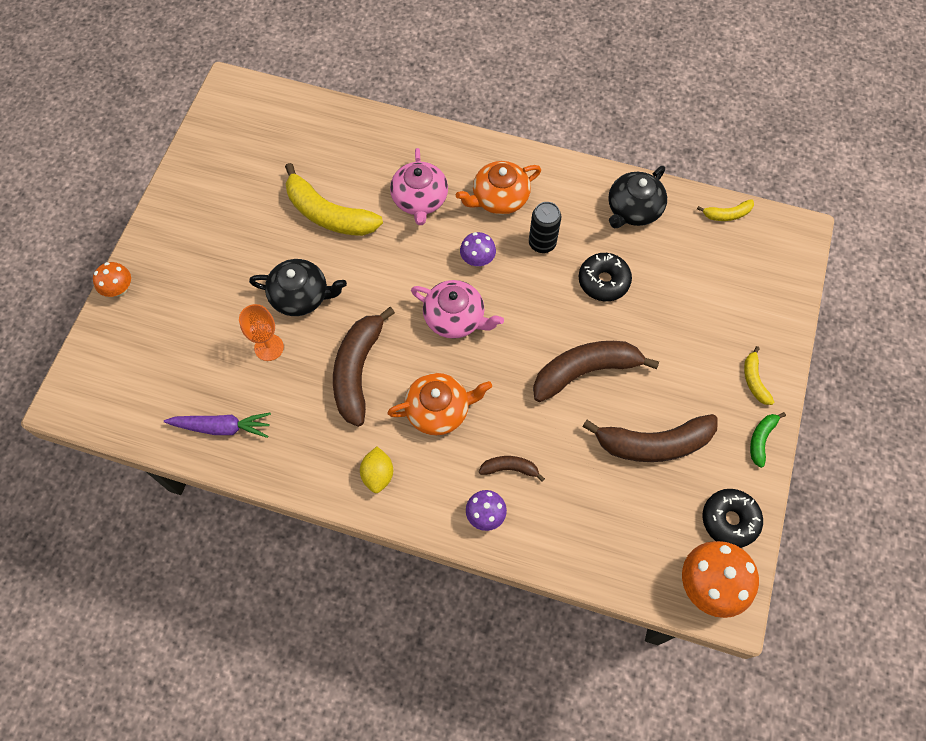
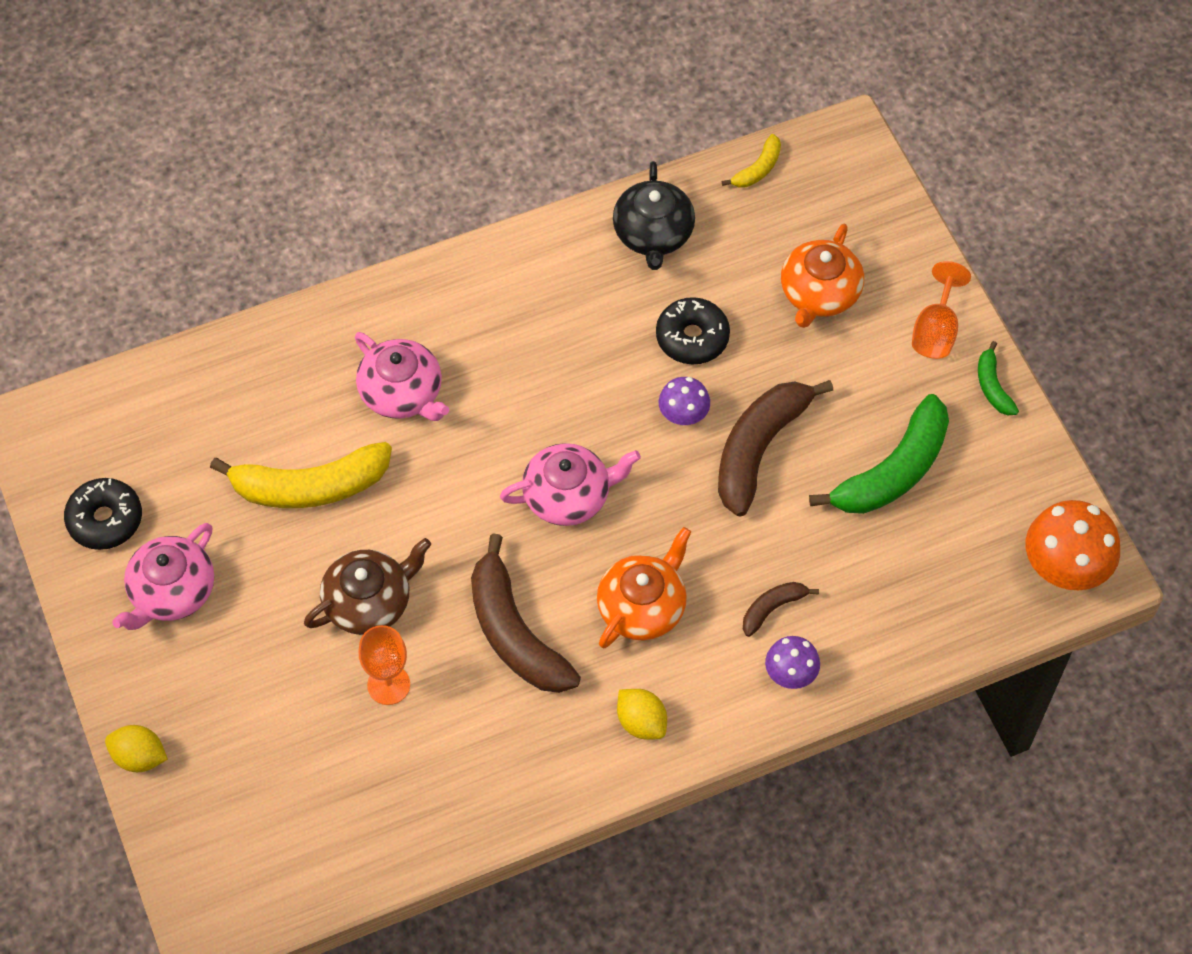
camera: 40 degrees left, 5 degrees down
(119, 289) = (139, 757): orange mushroom -> yellow lemon
(213, 217) = (171, 591): none -> pink teapot
(222, 427) = (421, 809): purple carrot -> none
(301, 296) = (369, 601): black teapot -> brown teapot
(477, 259) = (533, 413): purple mushroom -> purple mushroom (683, 415)
(499, 198) = (492, 326): orange teapot -> orange teapot (819, 293)
(542, 243) = (588, 343): black can -> none
(653, 443) = (893, 471): brown banana -> green banana
(729, 520) = (1030, 490): black donut -> black donut (105, 519)
(754, 380) = (936, 330): yellow banana -> orange goblet

